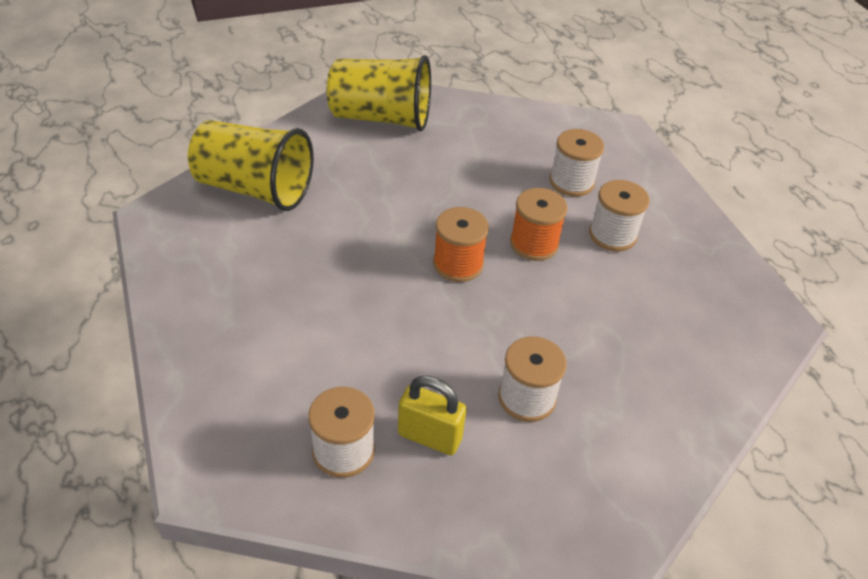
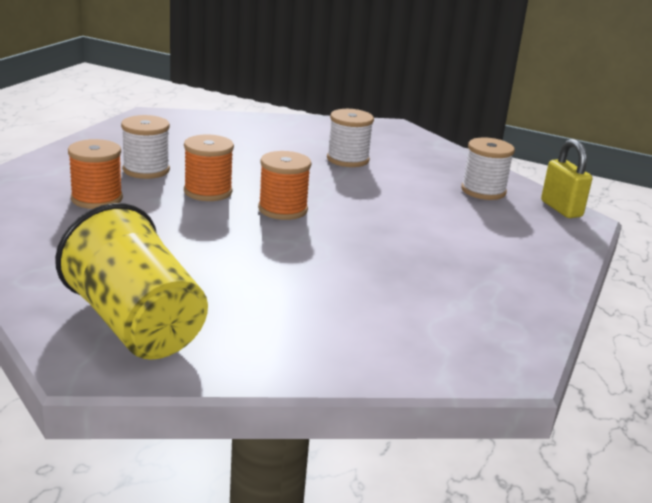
camera: 135 degrees left, 20 degrees down
(254, 189) = (377, 335): yellow cup -> none
(429, 436) = (425, 174): yellow padlock -> yellow padlock (561, 209)
(571, 182) = (97, 199): white spool -> orange spool

